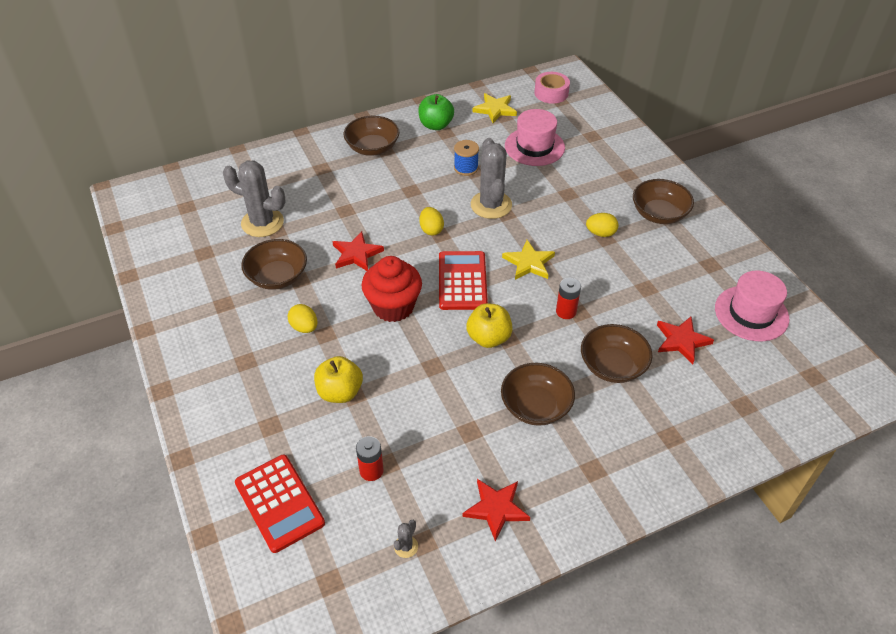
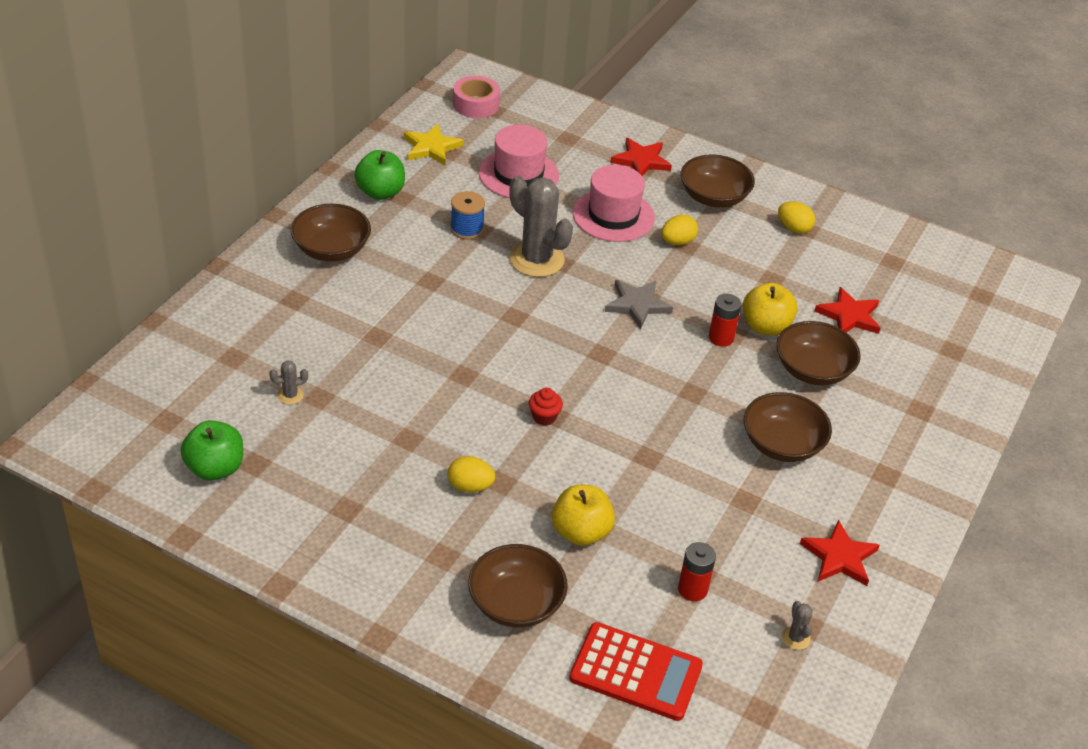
camera: 40 degrees left, 5 degrees down
(182, 245) = (215, 468): none -> green apple
(262, 223) = (290, 395): grey cactus -> grey cactus, size x0.42
(277, 276) = (378, 447): brown bowl -> brown bowl (516, 603)
(356, 254) = (443, 380): red star -> red star (641, 161)
(393, 306) = (544, 417): red cupcake -> red cupcake, size x0.44
(431, 229) = (499, 315): yellow egg -> yellow egg (793, 228)
(462, 281) = (588, 355): red calculator -> none
(489, 338) = (673, 401): yellow apple -> yellow apple (765, 326)
(529, 263) = (637, 305): yellow star -> grey star
(751, 313) = (883, 261): pink hat -> pink hat (613, 215)

